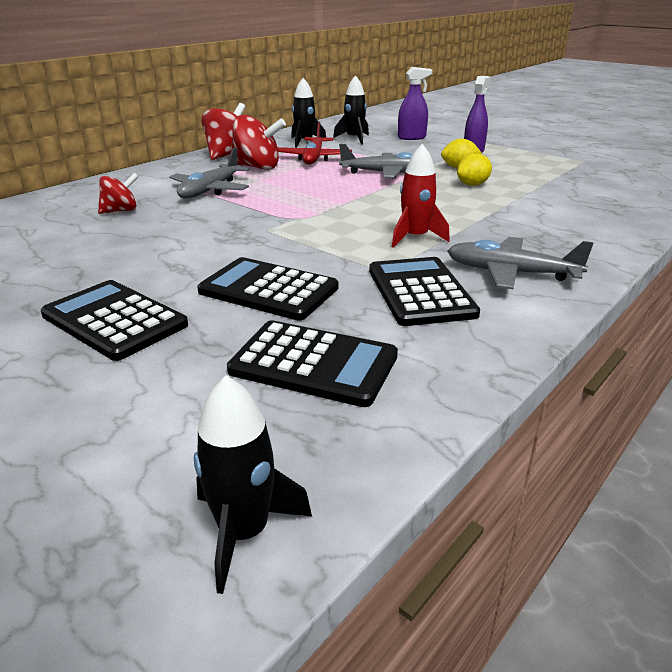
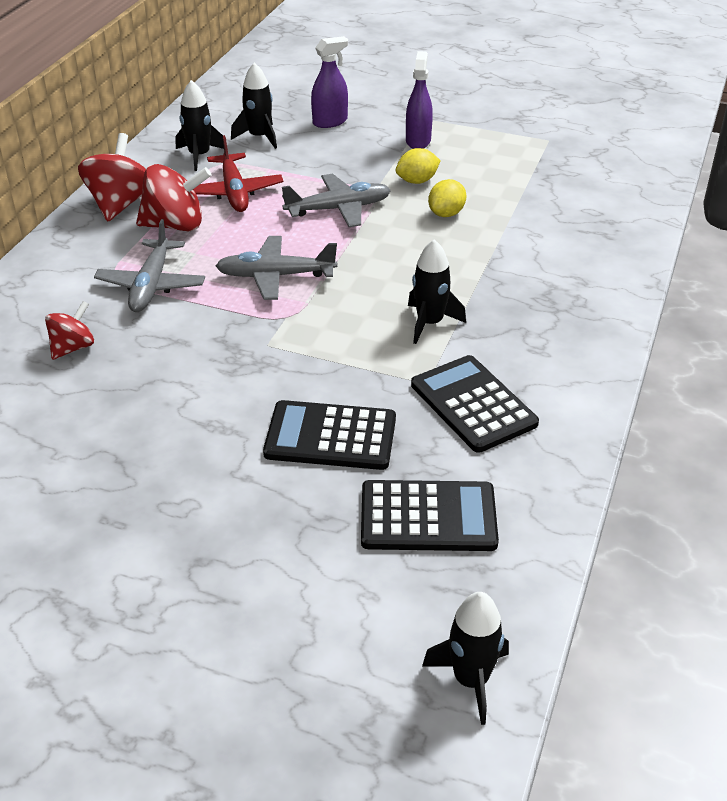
camera: 20 degrees left, 10 degrees up
(114, 320) = (211, 514): black calculator -> none
(415, 238) = (429, 323): red rocket -> black rocket
(511, 273) = (543, 357): grey plane -> grey plane (276, 276)

